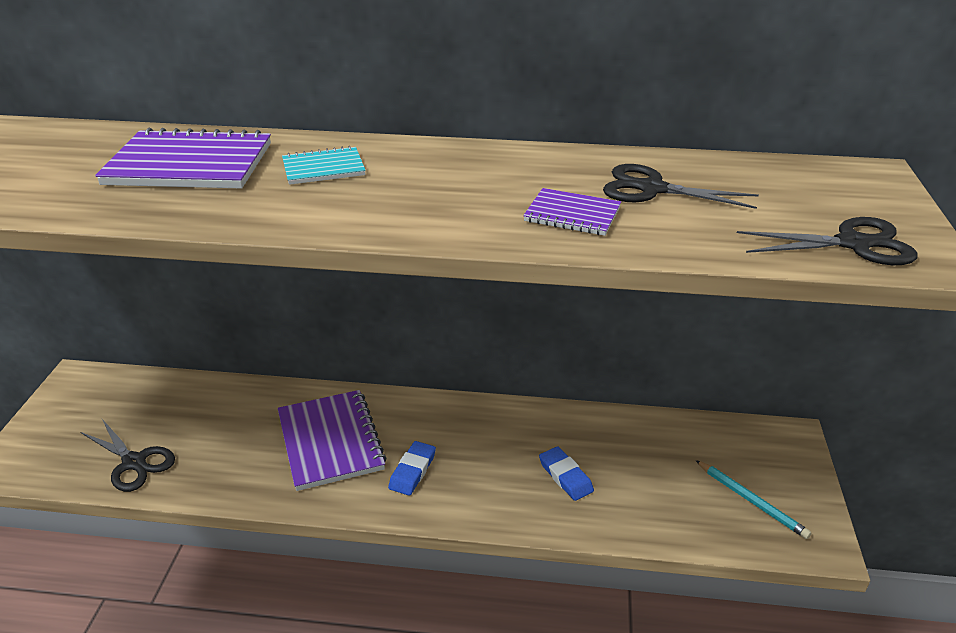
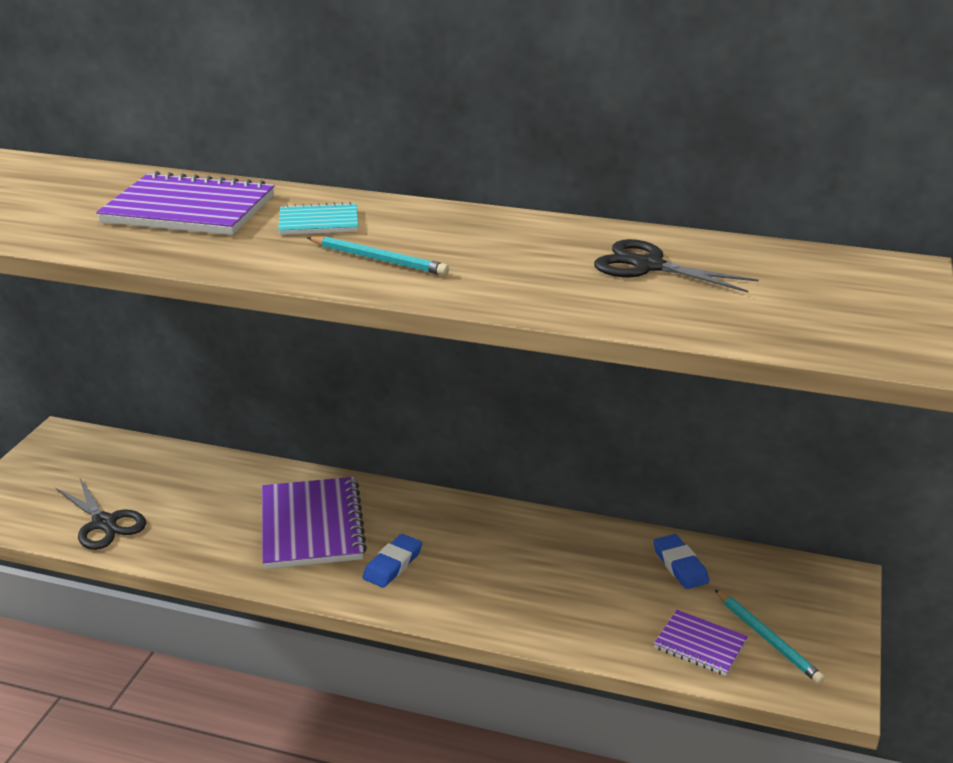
camera: 10 degrees right, 5 degrees down
(396, 203) = (378, 259): none -> turquoise pencil
(565, 476) = (560, 589): blue eraser -> blue eraser (680, 565)
(572, 215) = (552, 284): purple notebook -> purple notebook (700, 645)
(853, 244) = (834, 334): black scissors -> none

